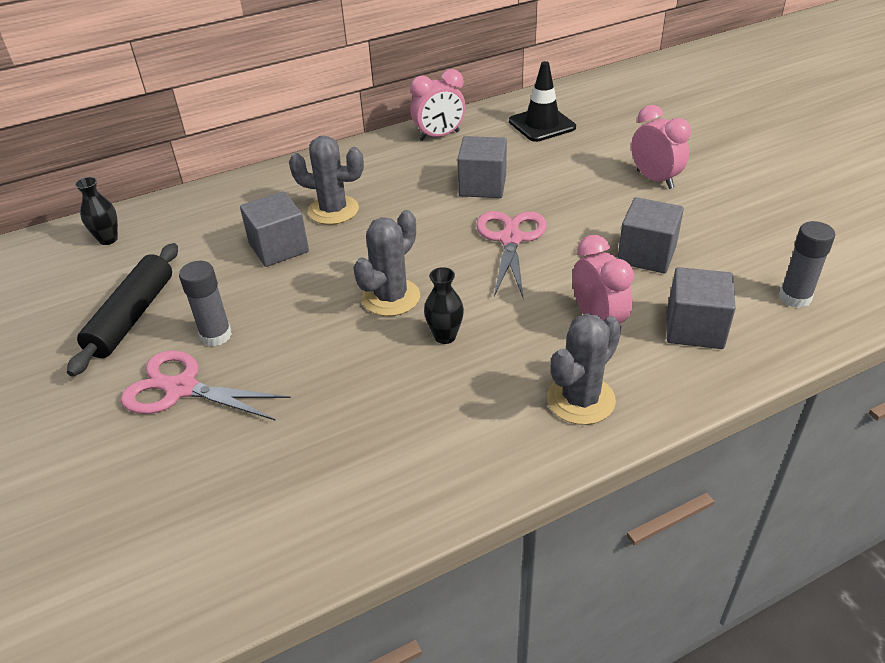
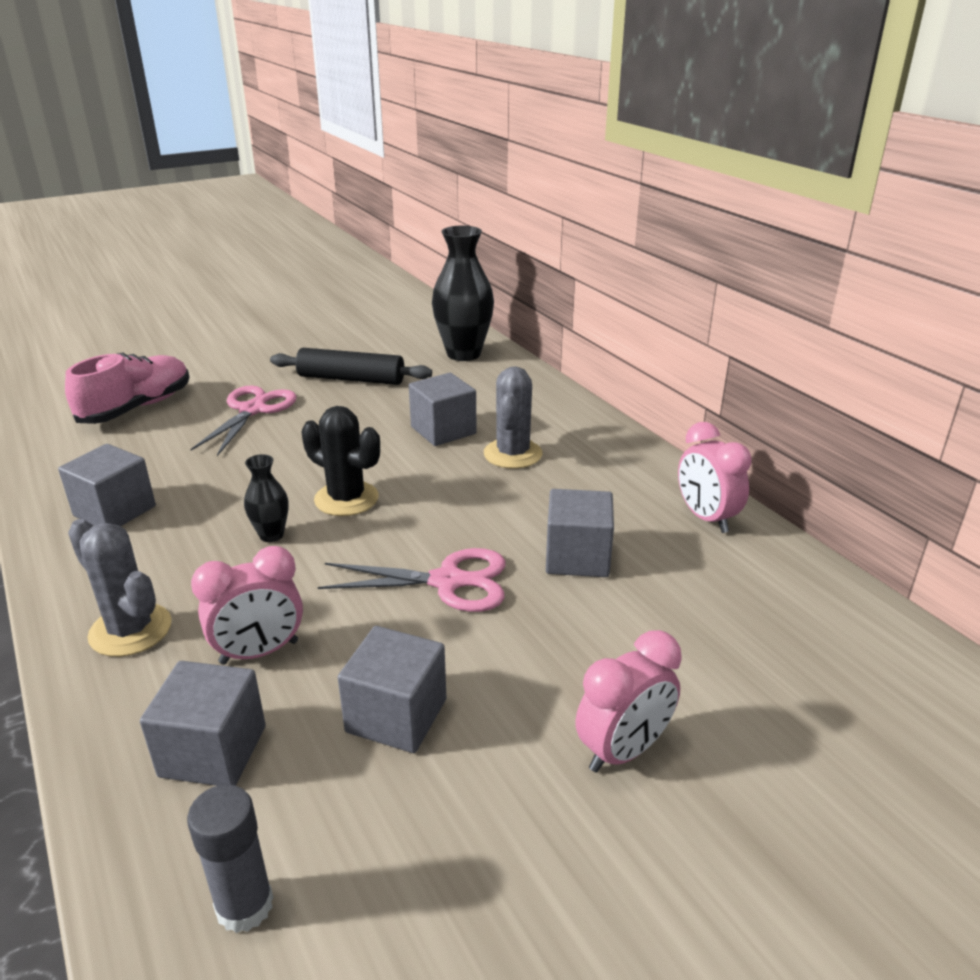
camera: 85 degrees right, 10 degrees down
(108, 239) = (463, 354): black vase -> black vase, size x2.05
(127, 508) = (137, 408): none -> pink shoe
(216, 335) = (315, 416): grey glue stick -> none
(390, 461) = (115, 511): none -> grey cube
(391, 297) = (346, 499): grey cactus -> black cactus
(542, 124) = (779, 618): black traffic cone -> none

